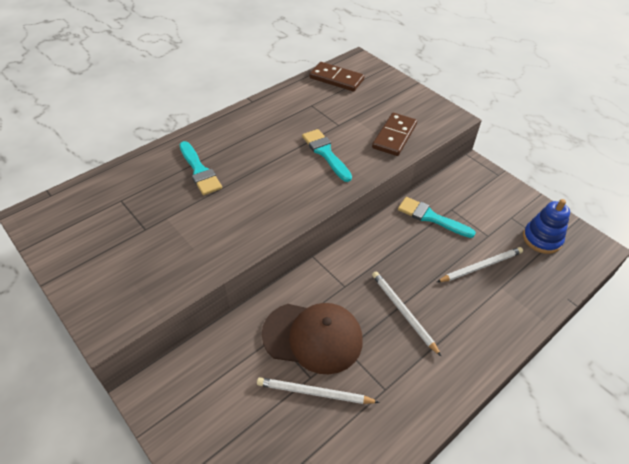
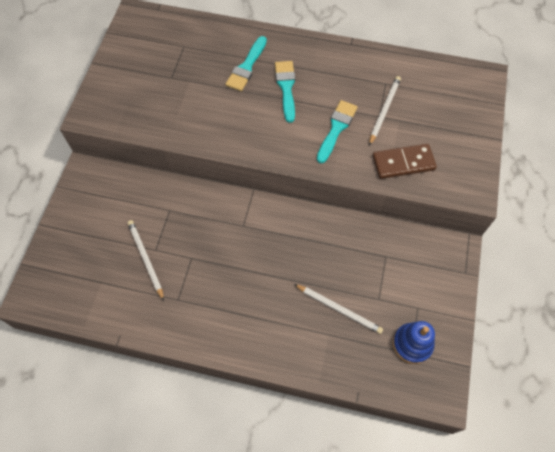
camera: 55 degrees right, 15 degrees up
(313, 337) = (186, 232): brown cap -> none
(336, 79) = (439, 78): brown domino -> none
(403, 312) = (249, 276): white pencil -> white pencil (384, 110)
(431, 217) = (362, 246): turquoise brush -> turquoise brush (286, 88)

